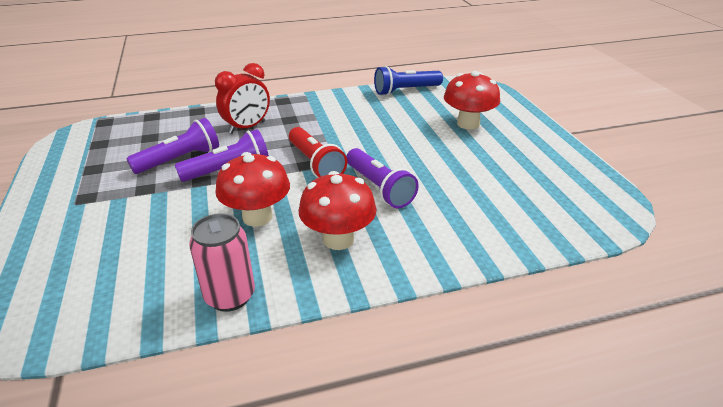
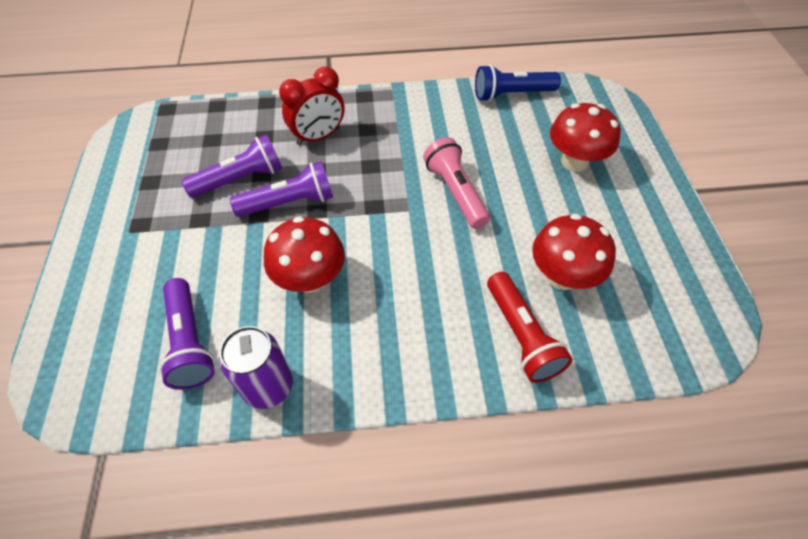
camera: 10 degrees right, 20 degrees up
(230, 296) = (268, 386): pink can -> purple can
(315, 164) = (385, 205): red flashlight -> red flashlight (521, 335)
(338, 239) = (390, 325): red mushroom -> red mushroom (562, 276)
(375, 150) = (455, 192): none -> pink flashlight
(379, 188) = (448, 254): purple flashlight -> purple flashlight (190, 342)

